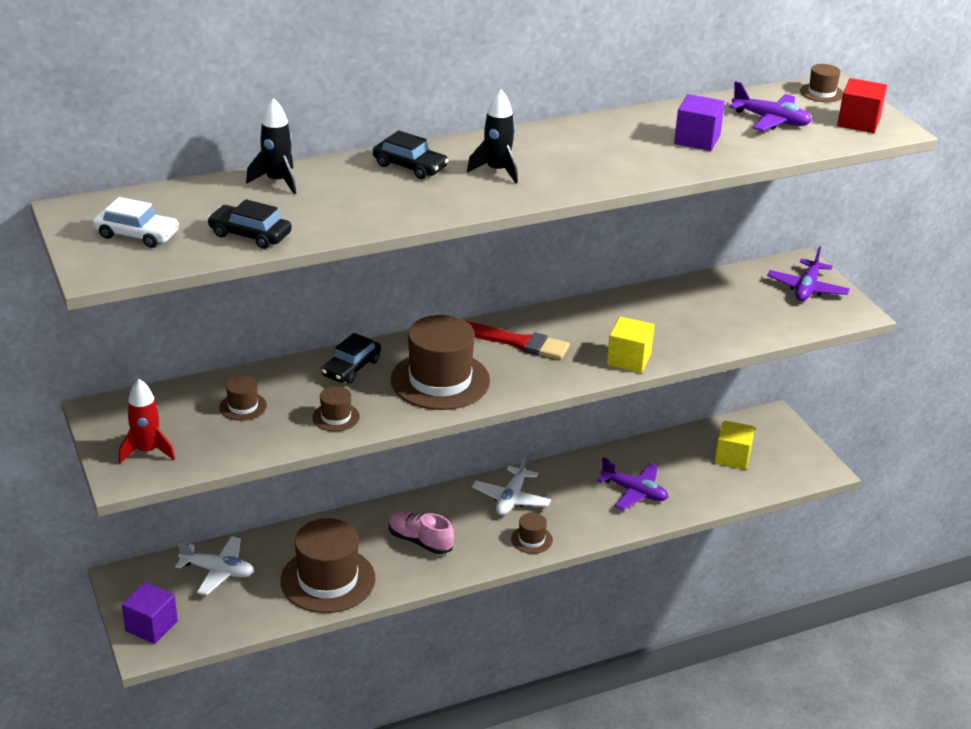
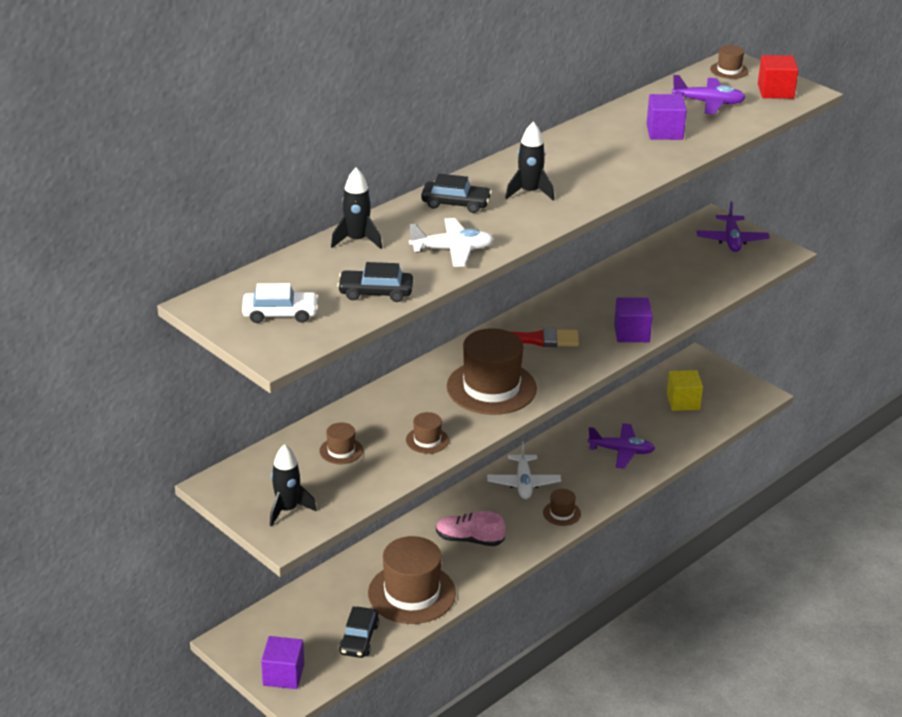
camera: 20 degrees left, 0 degrees up
(147, 451) = (287, 510): red rocket -> black rocket
(218, 571) = (310, 612): white plane -> white plane (452, 250)
(351, 368) = (409, 395): black car -> black car (359, 639)
(628, 359) = (631, 333): yellow cube -> purple cube

